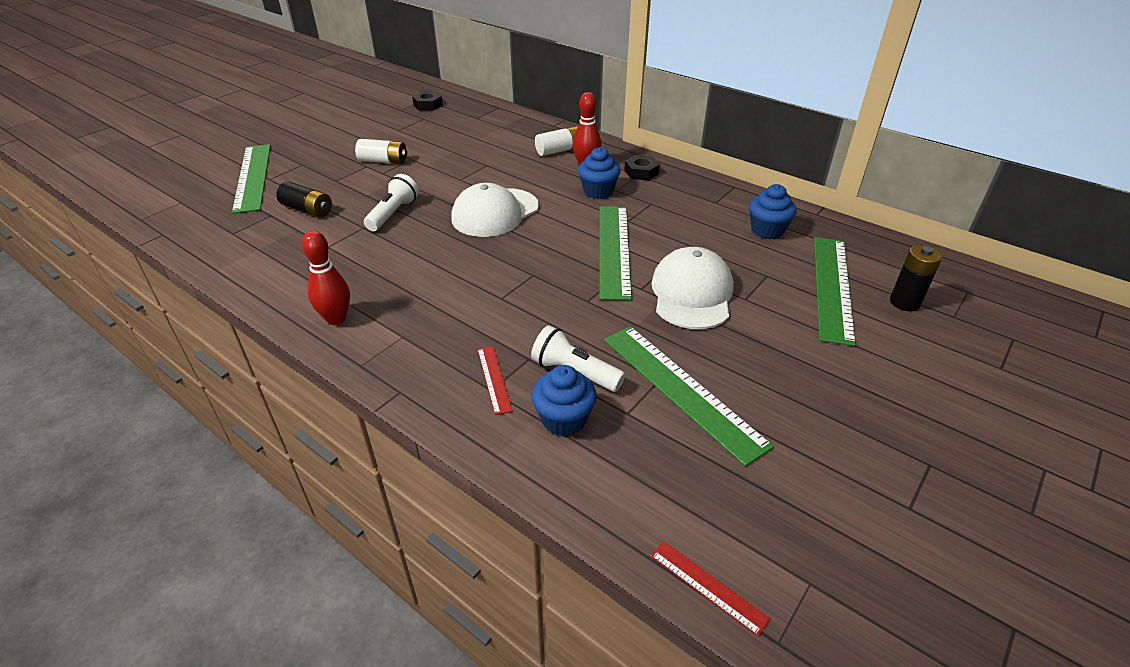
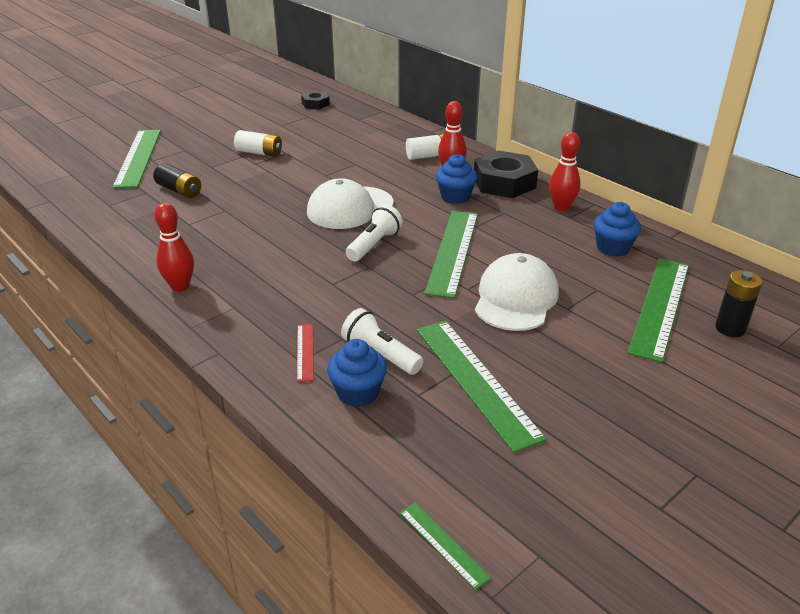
camera: 10 degrees right, 5 degrees down
(393, 214) = (255, 201): white flashlight -> white flashlight (374, 245)
(641, 172) = (504, 182): black nut -> black nut, size x1.86
(704, 193) = (561, 207): none -> red bowling pin
(708, 586) = (443, 544): red ruler -> green ruler

